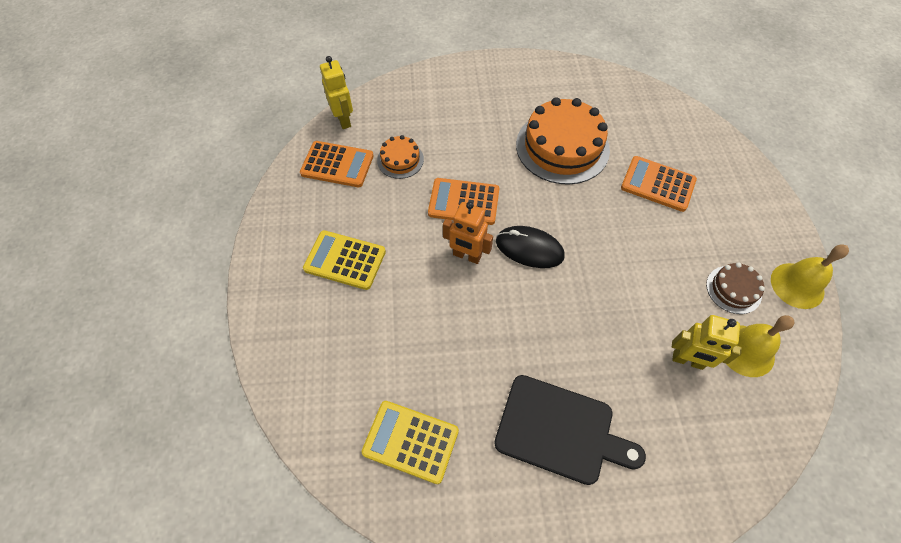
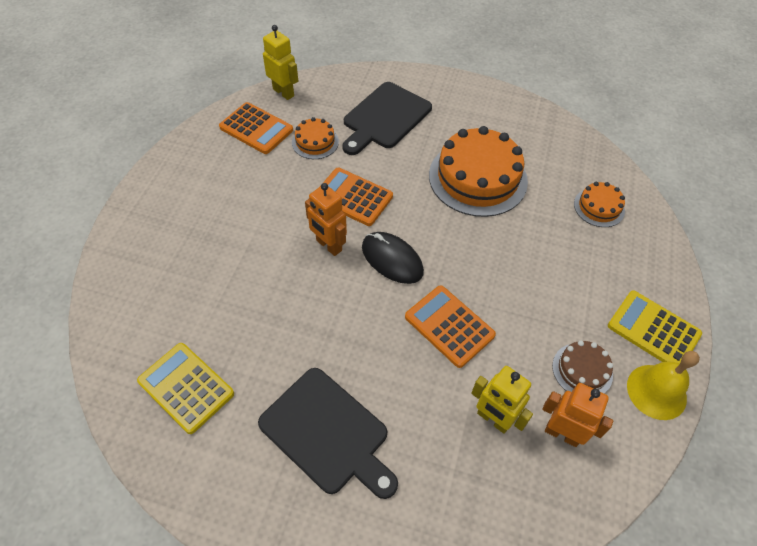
camera: 20 degrees right, 5 degrees down
(344, 120) = (283, 92): yellow robot -> yellow robot turned 45 degrees counterclockwise
(345, 260) = (217, 212): yellow calculator -> yellow calculator (653, 330)
(452, 116) = (385, 118): none -> black cutting board
(658, 184) = (557, 243): orange calculator -> orange calculator (449, 326)
(674, 140) = (599, 207): none -> orange cake
(746, 350) = (562, 433): yellow bell -> orange robot

